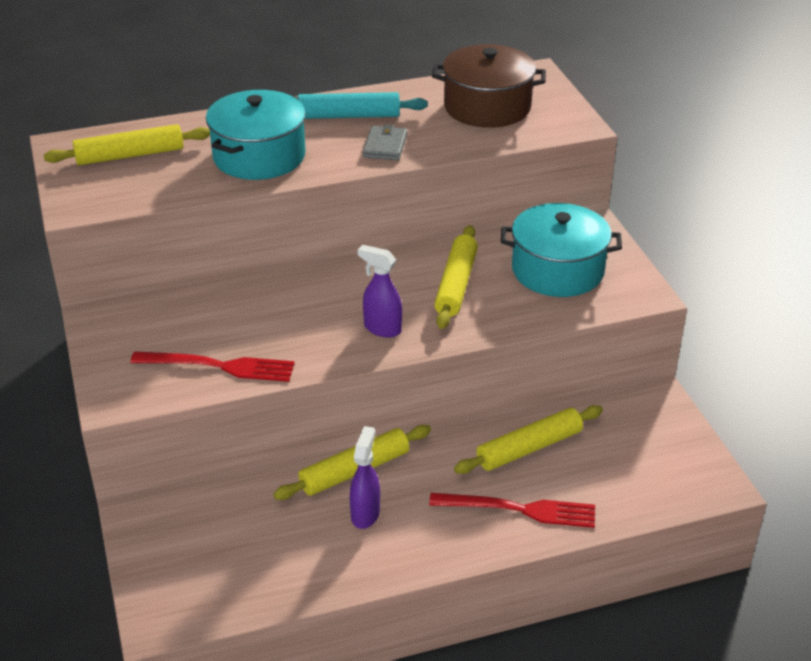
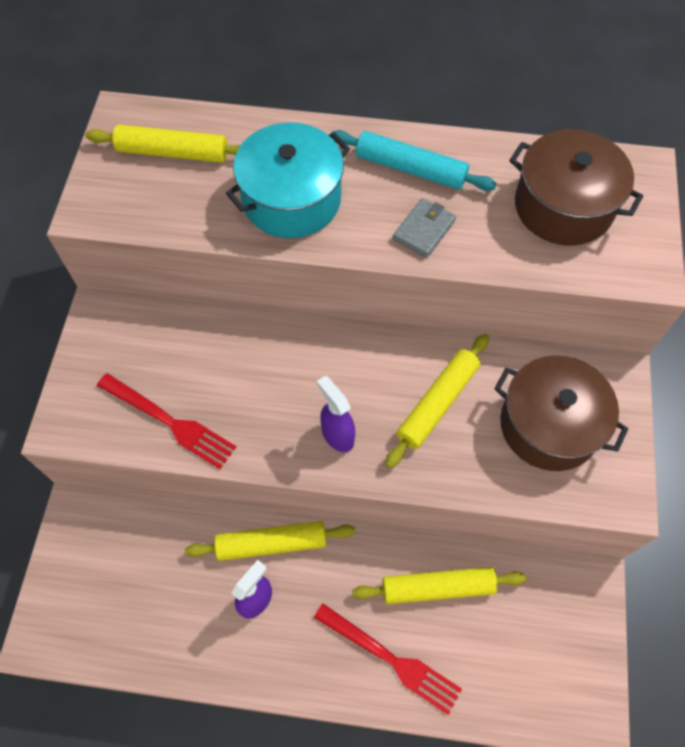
camera: 25 degrees right, 25 degrees up
(557, 270) = (549, 425): turquoise pot -> brown pot

